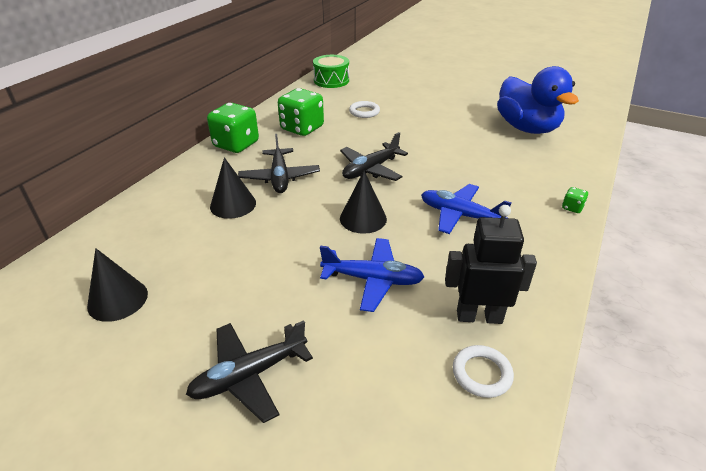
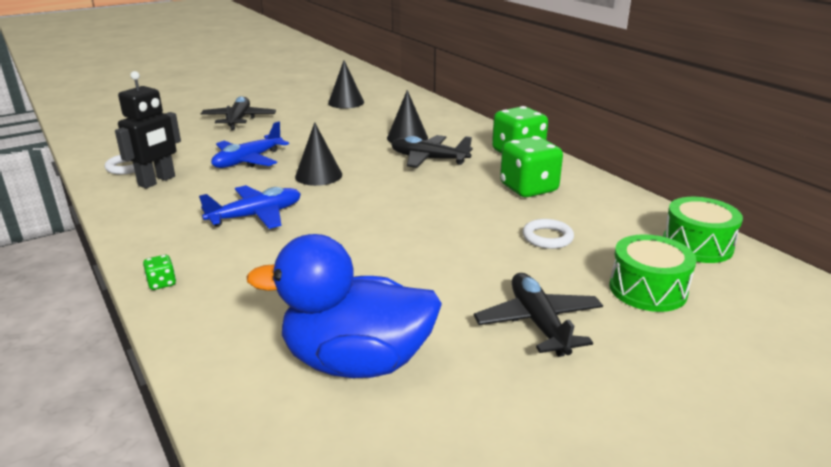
camera: 120 degrees right, 10 degrees down
(370, 169) = (391, 200): black plane -> black plane (538, 323)
(387, 86) = (647, 289): none -> green drum

